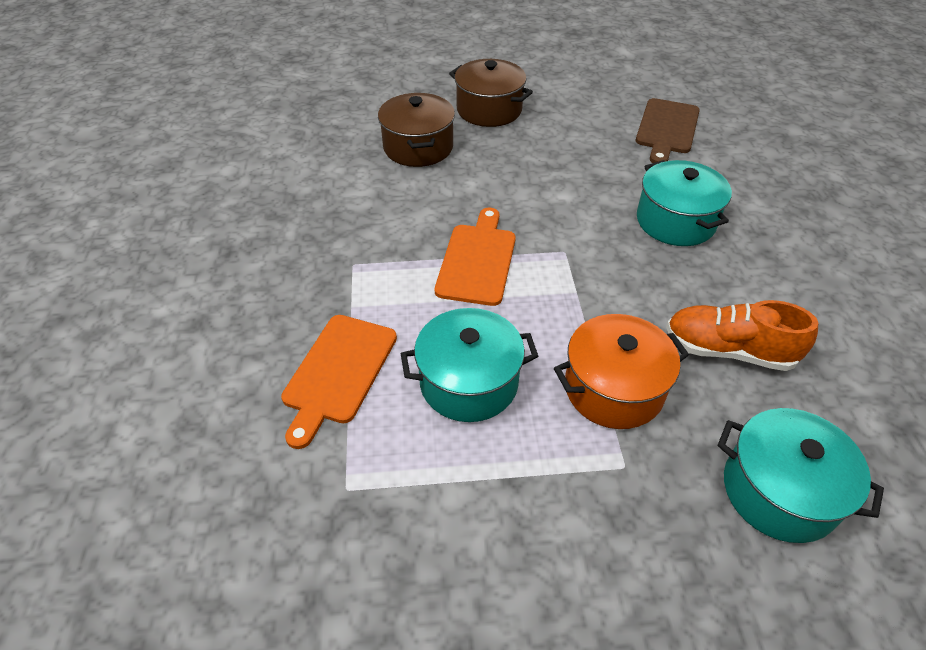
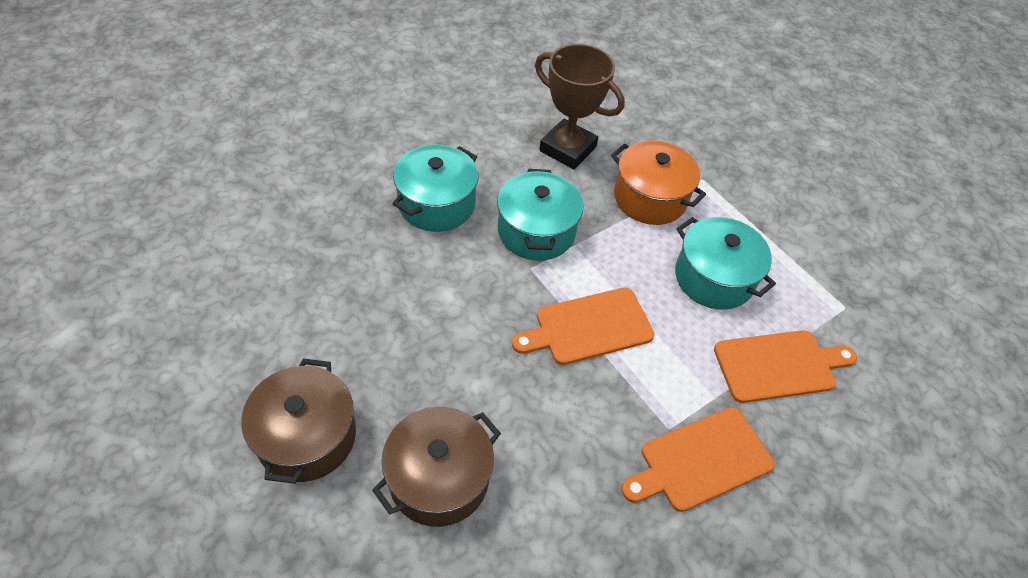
camera: 125 degrees left, 5 degrees up
(314, 268) = (700, 460): none -> orange cutting board
(666, 129) = (270, 243): brown cutting board -> none
(728, 350) = (567, 149): orange shoe -> brown trophy
(779, 491) = (658, 114): turquoise pot -> turquoise pot (536, 231)

